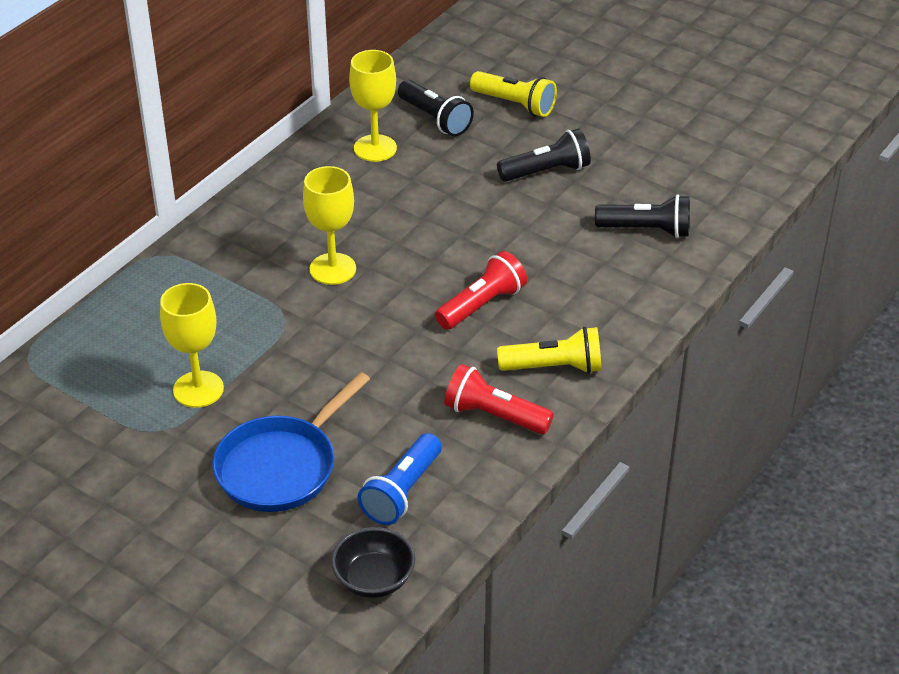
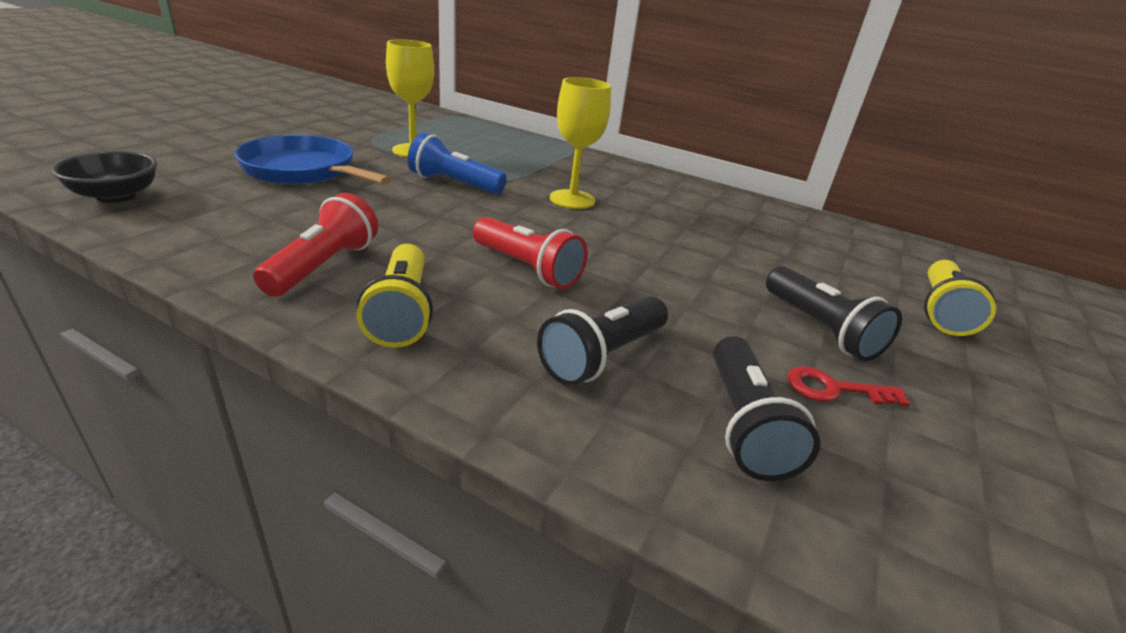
camera: 80 degrees right, 10 degrees down
(375, 148) = (770, 225): yellow goblet -> none
(402, 492) = (231, 213): blue flashlight -> blue flashlight (454, 184)
(435, 119) = (852, 258): black flashlight -> black flashlight (602, 356)
(611, 186) = (834, 389): none -> red key

